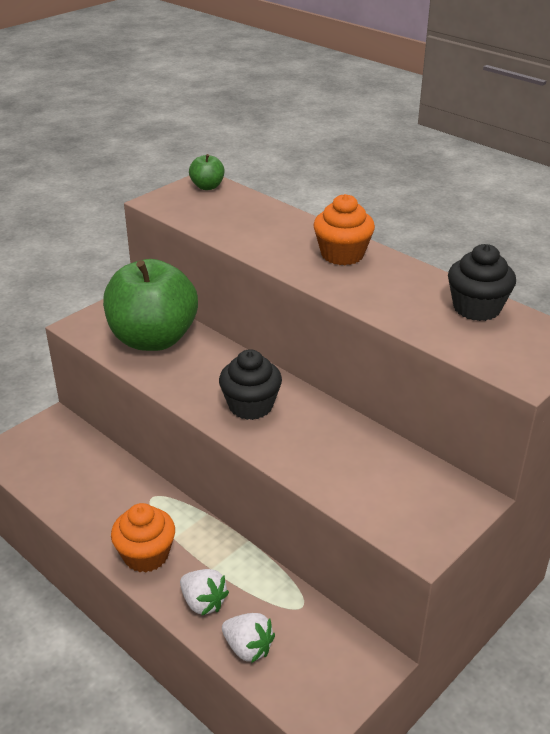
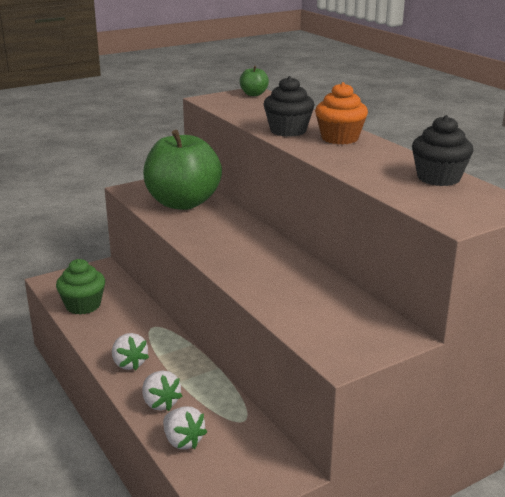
camera: 15 degrees right, 10 degrees down
(56, 481) = (83, 305): none -> green cupcake
(146, 555) = (129, 363): orange cupcake -> white strawberry
(250, 406) = (239, 251): black cupcake -> black cupcake (288, 131)

